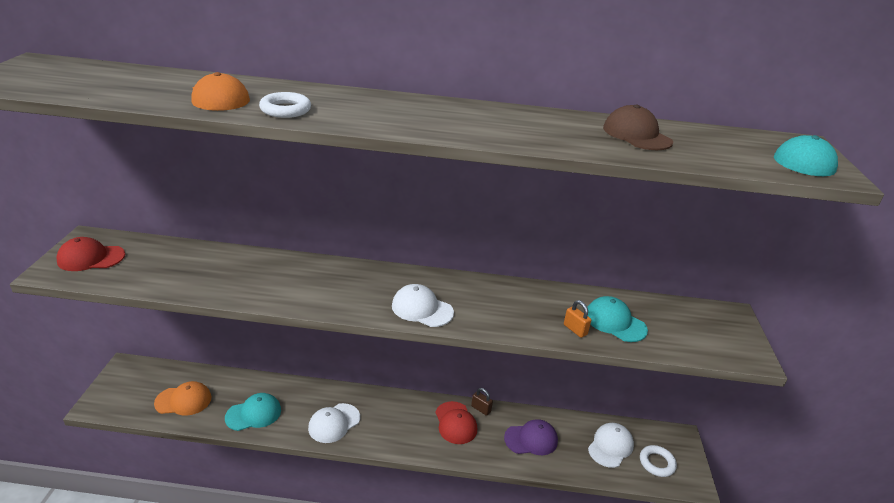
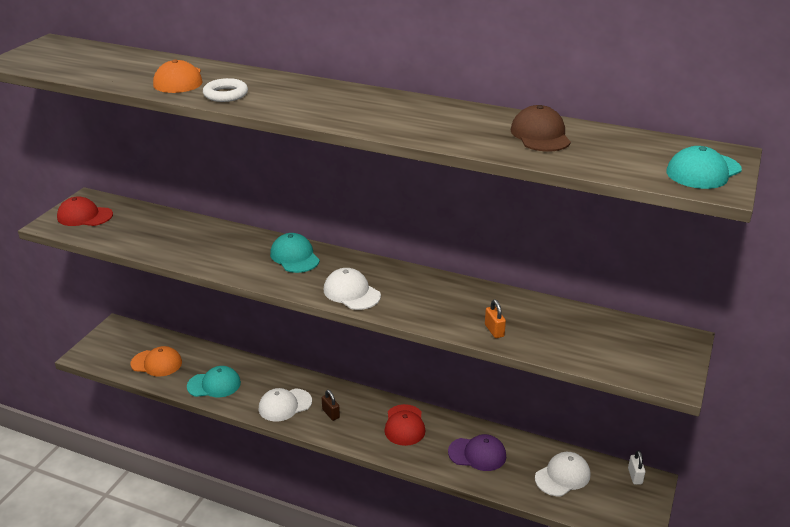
camera: 20 degrees right, 0 degrees up
(481, 409) = (437, 417): brown padlock -> brown padlock (331, 413)
(615, 322) = (542, 329): turquoise cap -> turquoise cap (294, 257)
(657, 463) = (608, 501): white ring -> none
(666, 434) = (635, 476): none -> white padlock

